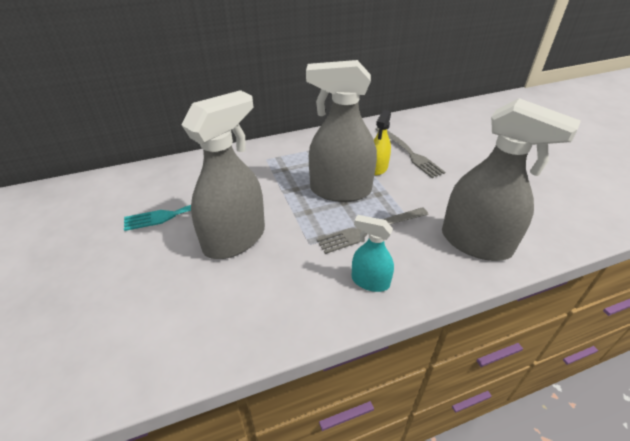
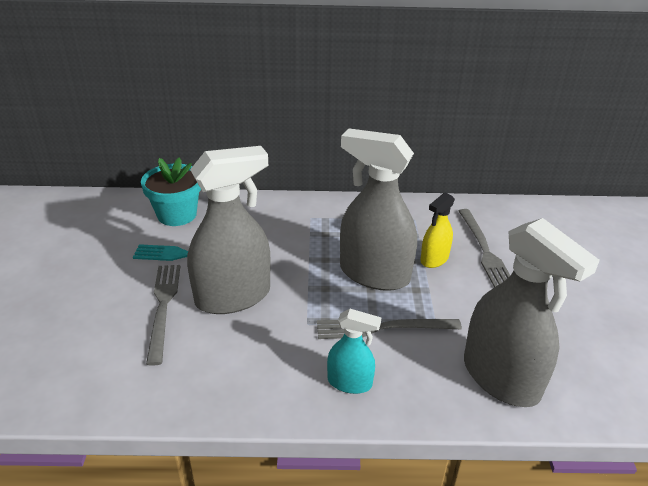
camera: 20 degrees right, 5 degrees down
(148, 183) = (177, 214): none -> turquoise flower pot
(175, 266) = (163, 307): none -> grey fork
(370, 281) = (350, 382): turquoise spray bottle -> turquoise spray bottle turned 150 degrees clockwise

